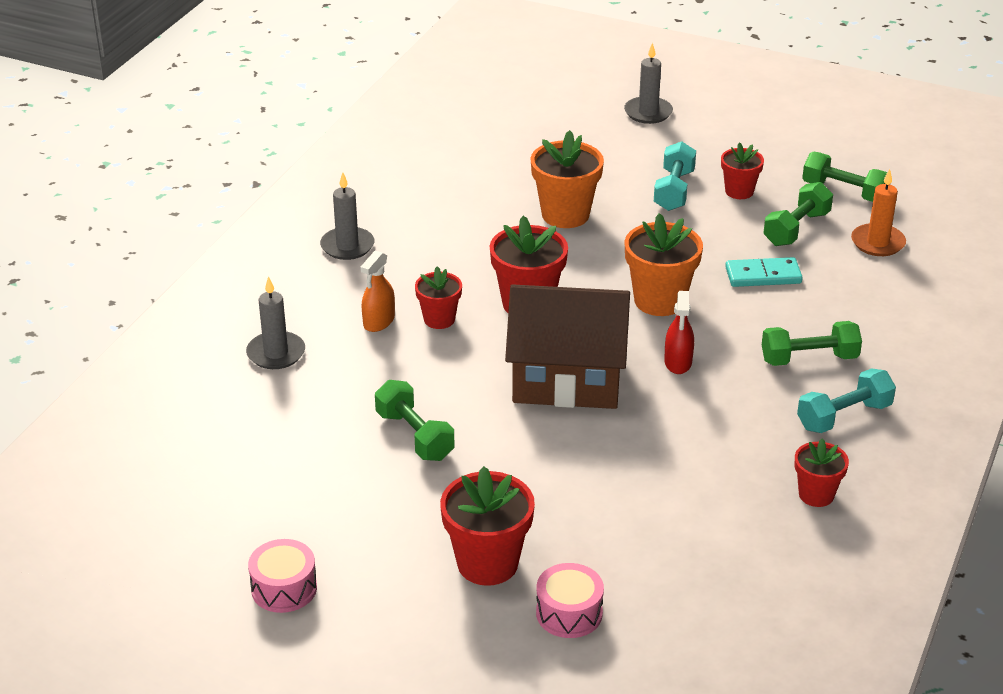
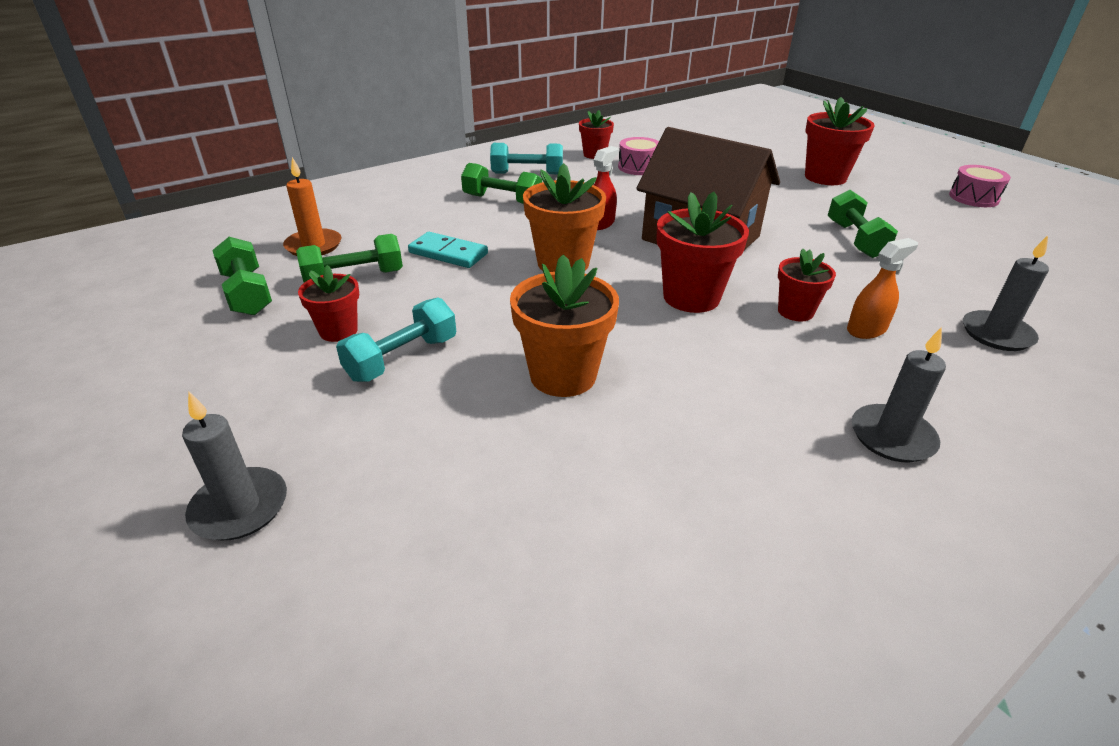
camera: 150 degrees left, 0 degrees up
(569, 613) = (785, 154): pink drum -> pink drum (638, 167)

